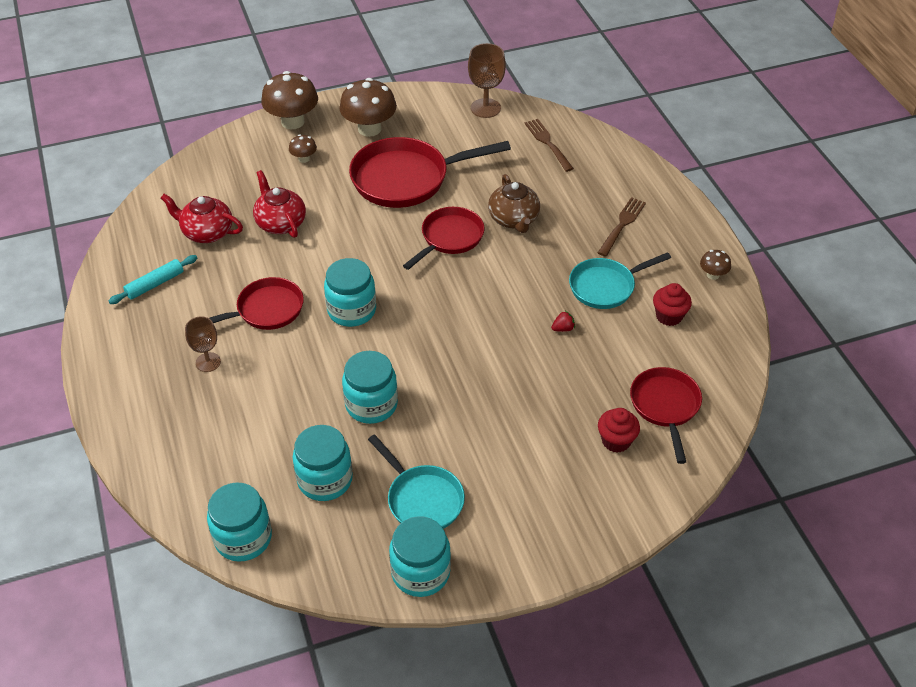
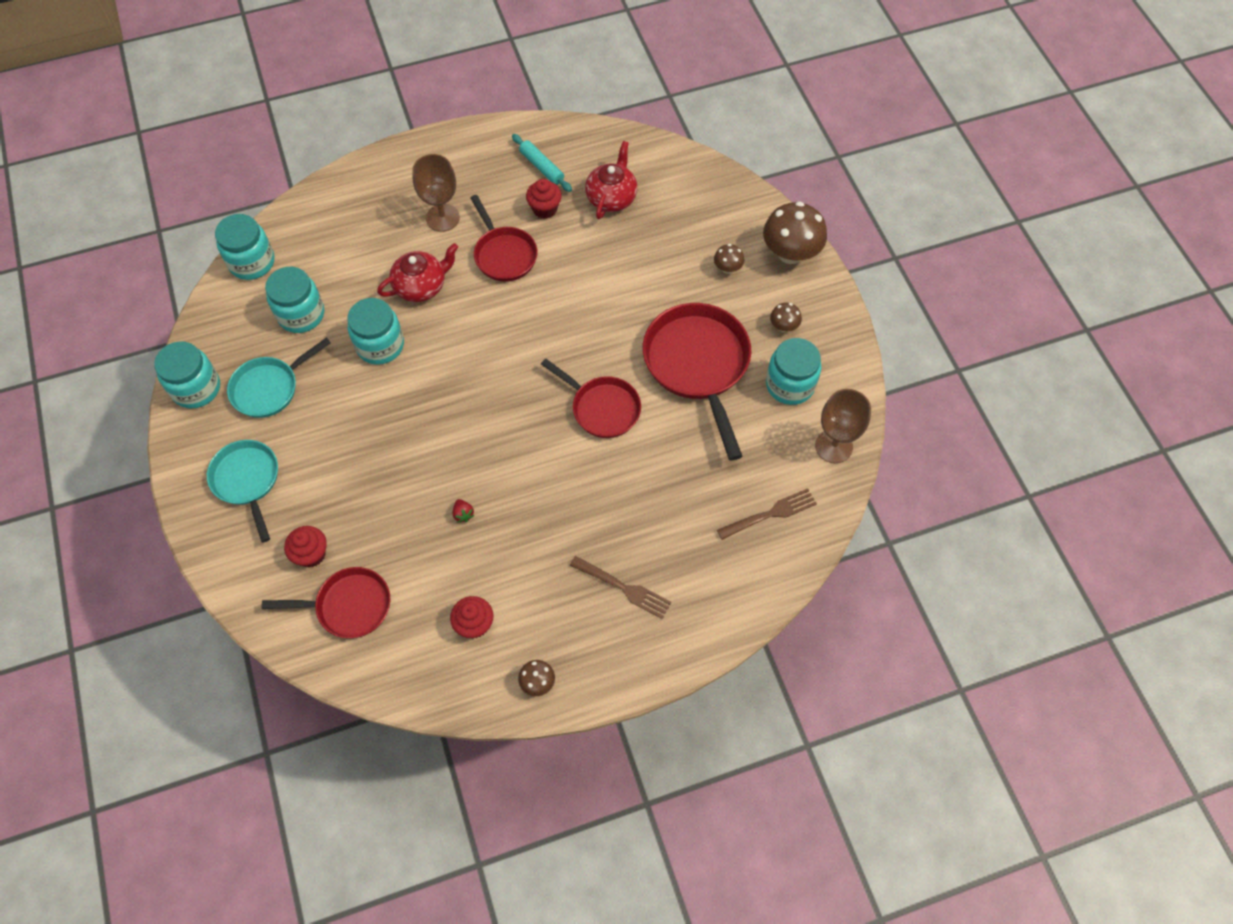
camera: 90 degrees right, 15 degrees up
(208, 362) = (442, 218): brown goblet -> brown goblet, size x1.50
(212, 281) = (545, 209): none -> red cupcake
(280, 223) = (625, 256): red teapot -> red teapot (421, 286)
(351, 310) = (500, 324): turquoise jar -> turquoise jar (790, 385)
(369, 129) = (783, 326): brown mushroom -> brown mushroom, size x0.48
(514, 219) = (632, 472): brown teapot -> none
(605, 286) = (523, 561): turquoise pan -> turquoise pan (247, 481)

